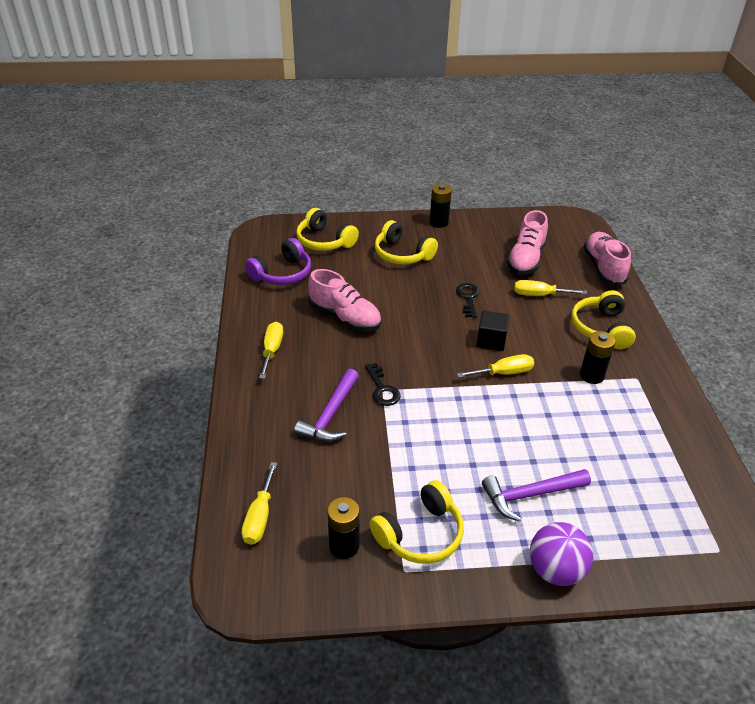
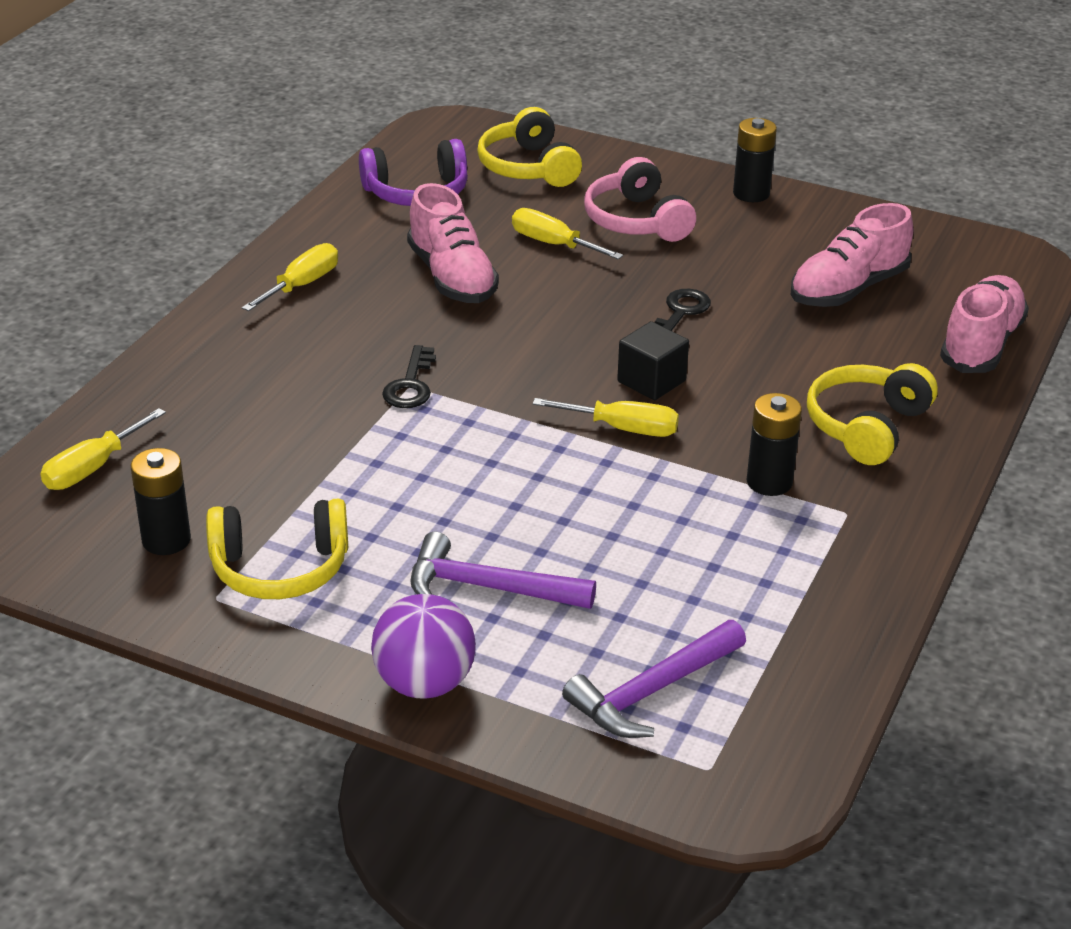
camera: 30 degrees right, 5 degrees down
(330, 415) = (302, 390): purple hammer -> purple hammer (651, 692)
(402, 254) = (636, 221): yellow headphones -> pink headphones
(539, 295) = (810, 347): yellow screwdriver -> yellow screwdriver (553, 244)

